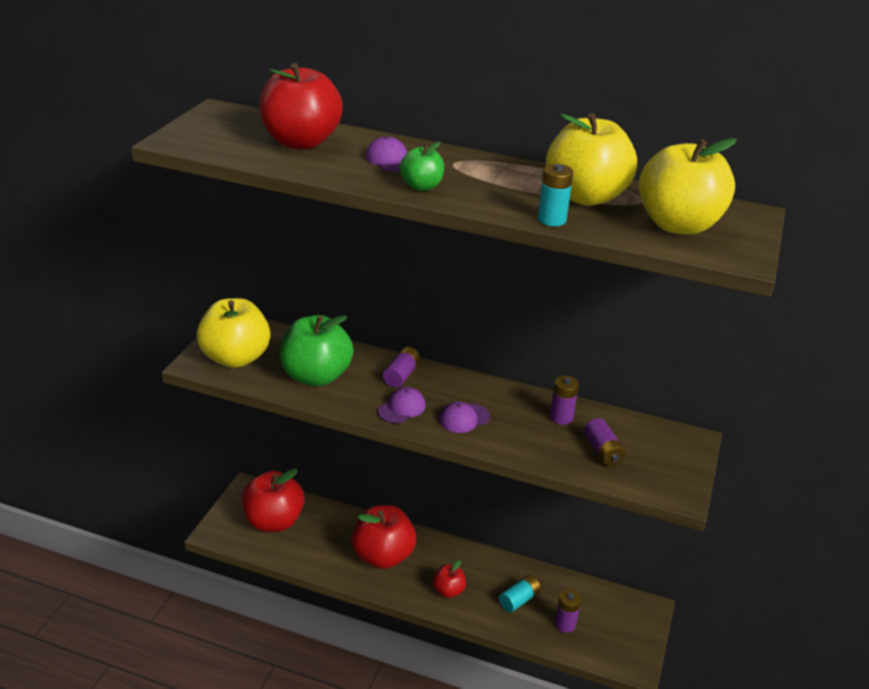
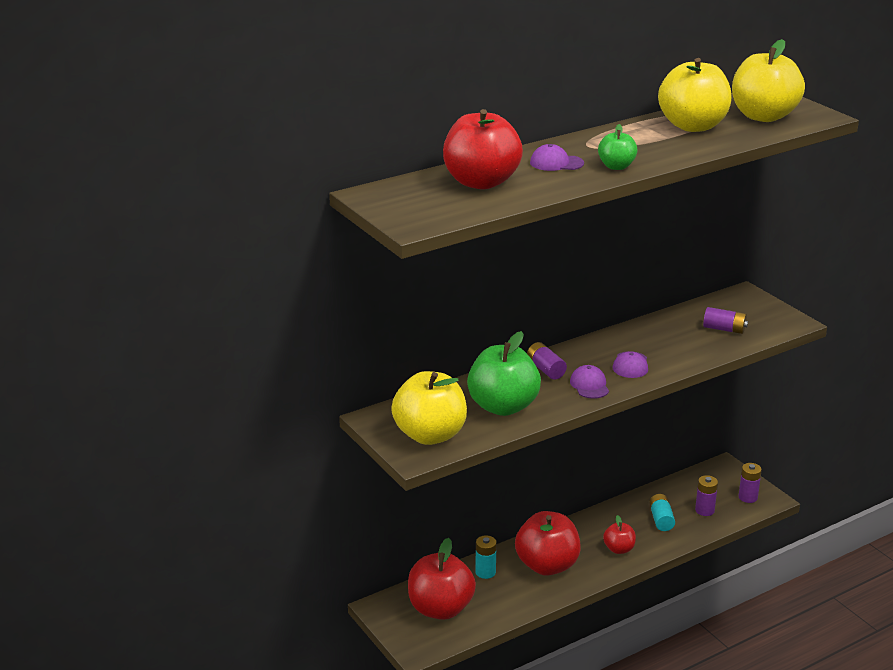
camera: 50 degrees left, 5 degrees down
(552, 220) = (715, 146): turquoise battery -> turquoise battery (485, 572)
(561, 417) = (670, 328): purple battery -> purple battery (748, 497)

